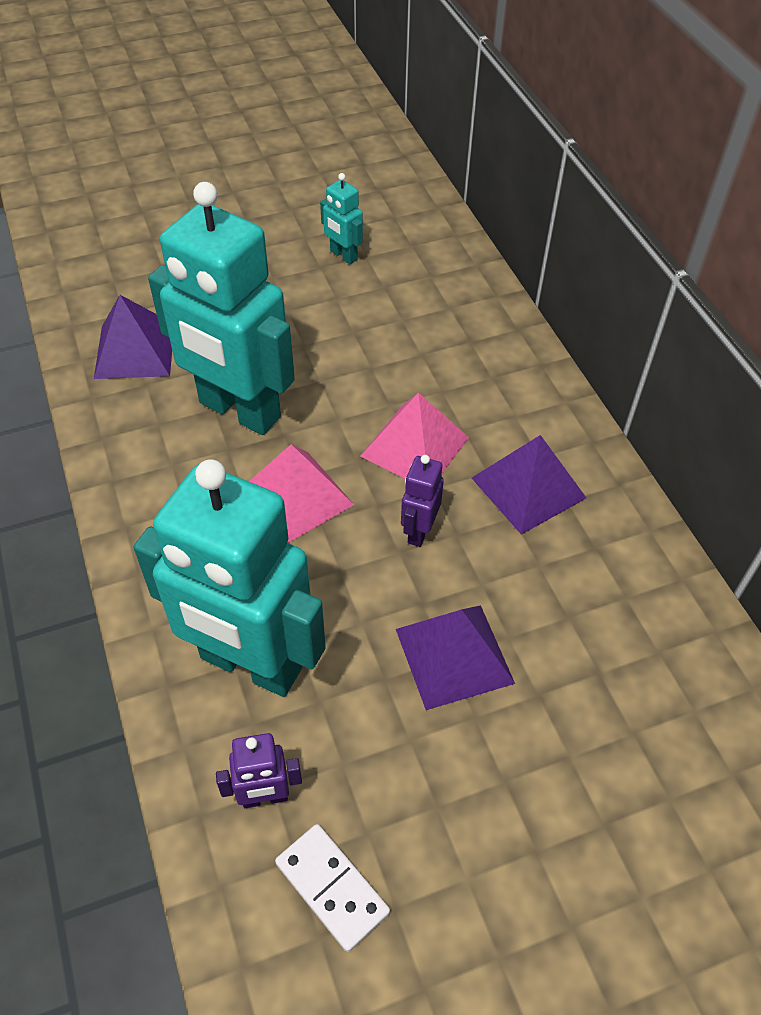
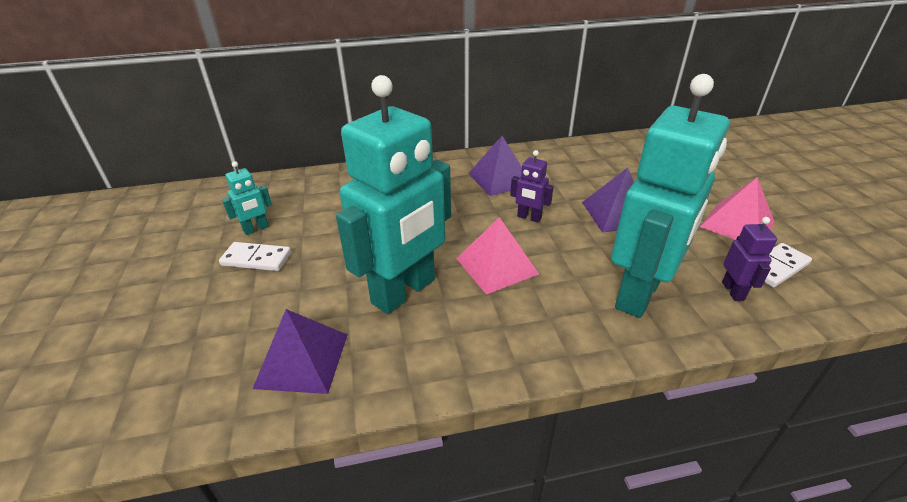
camera: 80 degrees left, 15 degrees down
(286, 273) = (256, 259): none -> white domino
(415, 446) = (460, 213): pink pyramid -> pink pyramid (737, 224)

